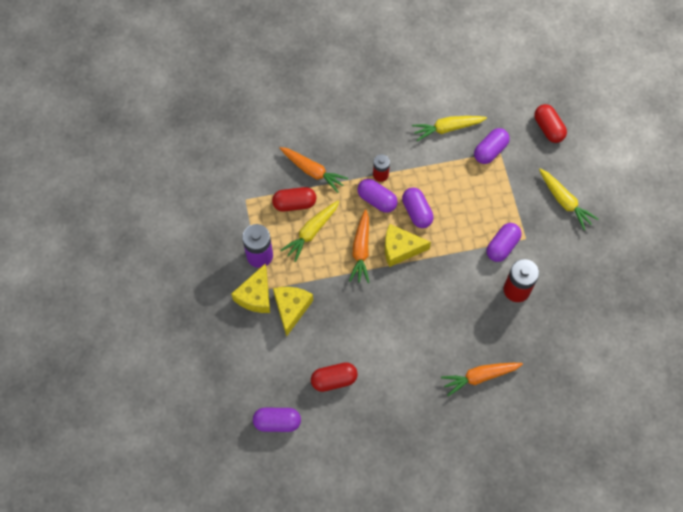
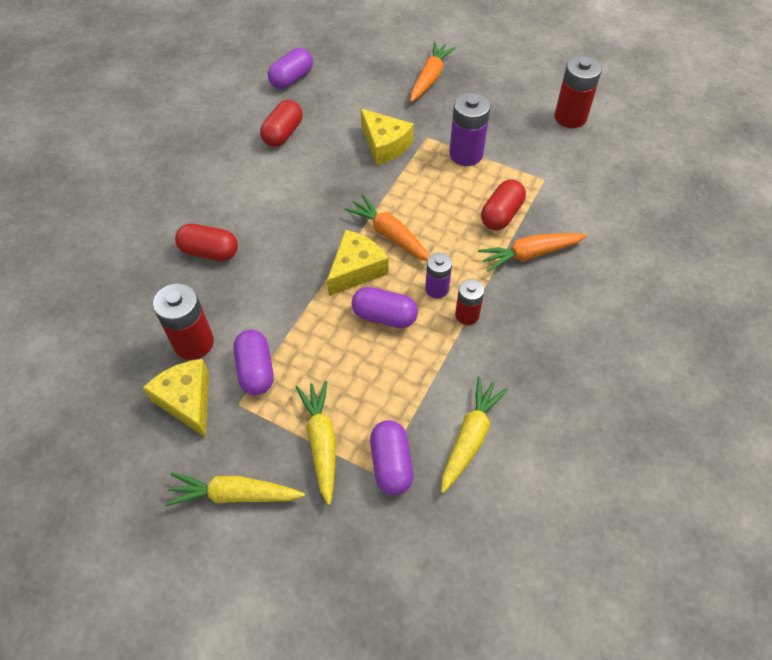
camera: 130 degrees right, 10 degrees down
(174, 218) = (570, 117): none -> red battery
(255, 295) = (425, 128): yellow cheese -> yellow cheese (187, 401)
(311, 232) = (452, 208): yellow carrot -> yellow carrot (321, 442)
(377, 200) = (437, 289): purple capsule -> purple battery
(479, 377) = (153, 239): orange carrot -> orange carrot (430, 78)
(548, 128) = (356, 576): red capsule -> red capsule (209, 252)

